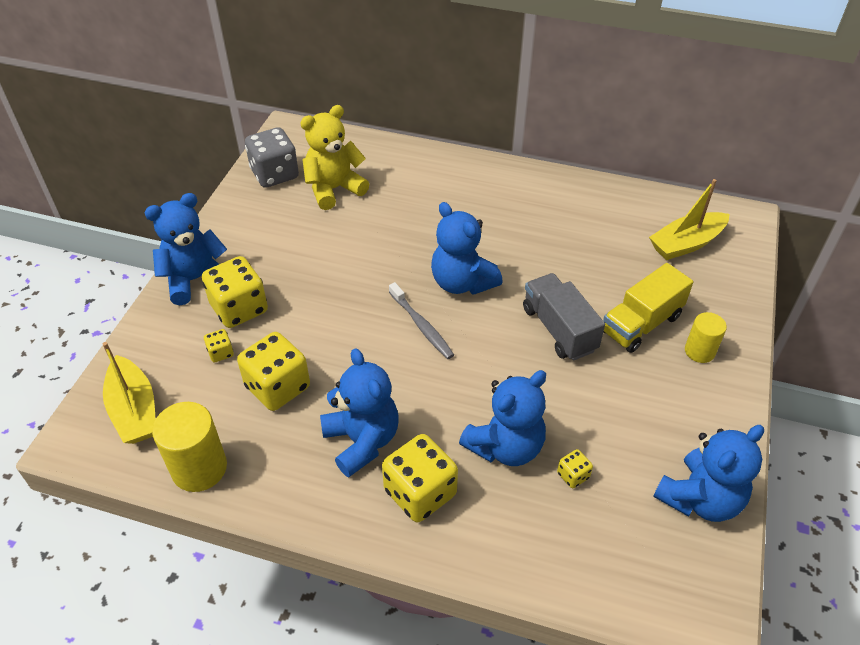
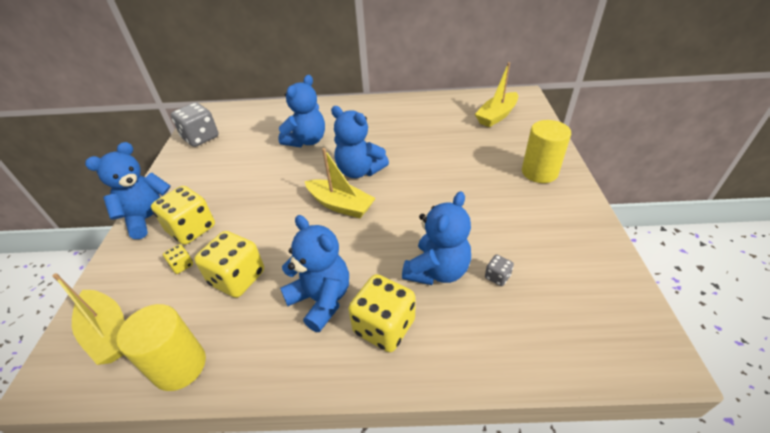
camera: 15 degrees left, 5 degrees down
(334, 189) = (247, 137): yellow teddy bear -> none
(421, 326) = (340, 205): grey toothbrush -> yellow boat
(559, 329) = (440, 182): grey truck -> none
(573, 475) = (497, 277): yellow dice -> grey dice
(641, 324) = (493, 166): yellow truck -> none
(699, 351) = (539, 172): yellow cylinder -> yellow cylinder, size x1.62
(700, 498) = (595, 266): blue teddy bear -> blue teddy bear (306, 141)

